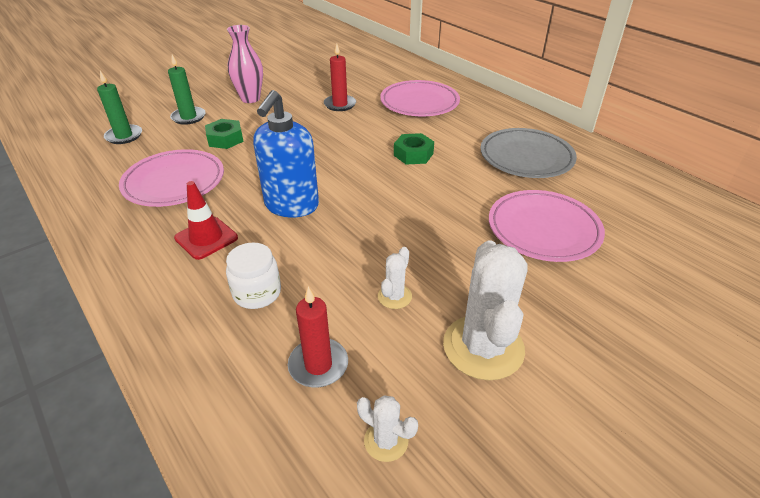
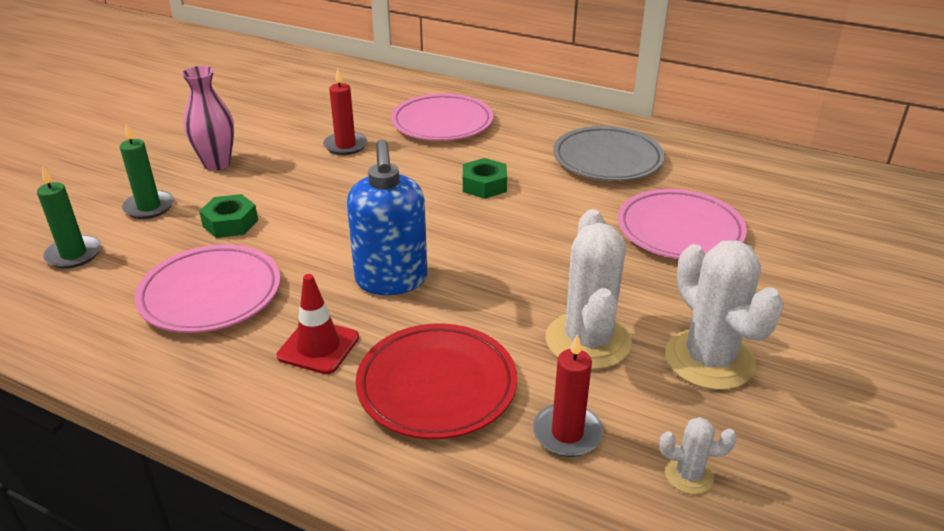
camera: 25 degrees left, 5 degrees down
(257, 293) = (437, 386): white jar -> red plate
(394, 296) = (588, 341): white cactus -> white cactus, size x2.13

